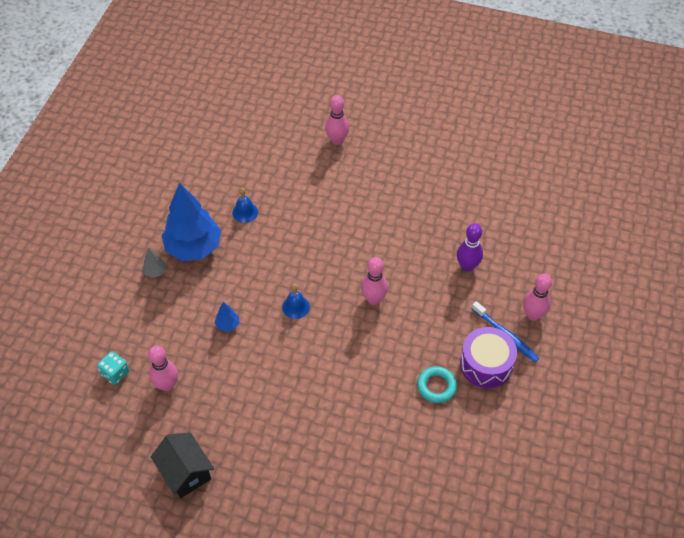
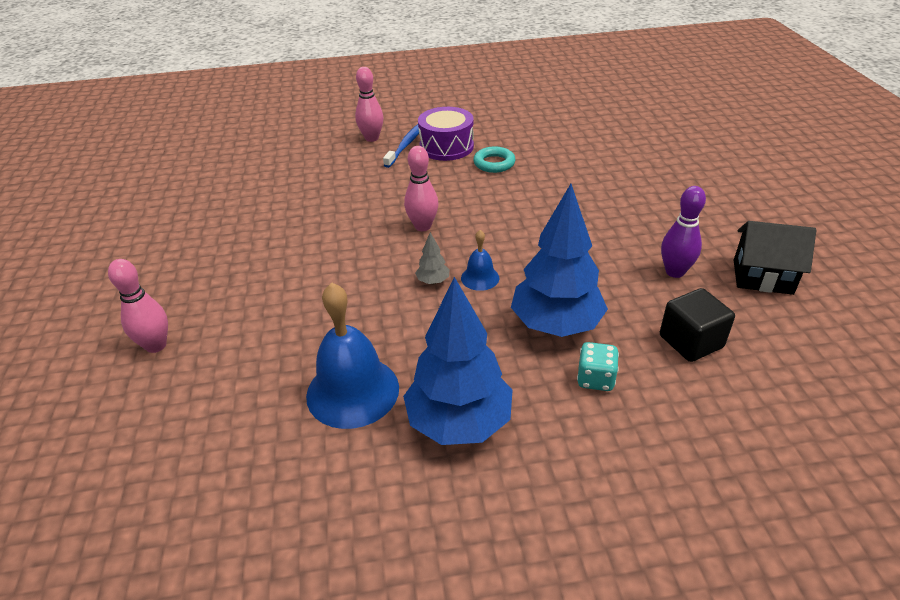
camera: 115 degrees left, 15 degrees down
(115, 373) = (735, 404): turquoise dice -> turquoise dice (595, 379)
(155, 272) = (539, 449): grey tree -> grey tree (433, 281)
(167, 385) = (690, 341): pink bowling pin -> black cube
(185, 472) = (762, 277): black house -> black house turned 75 degrees clockwise
(227, 325) = (556, 325): blue tree -> blue tree, size x2.48
(245, 212) = (352, 391): blue bell -> blue bell, size x2.02
(467, 266) = (335, 183): purple bowling pin -> purple bowling pin (674, 272)

